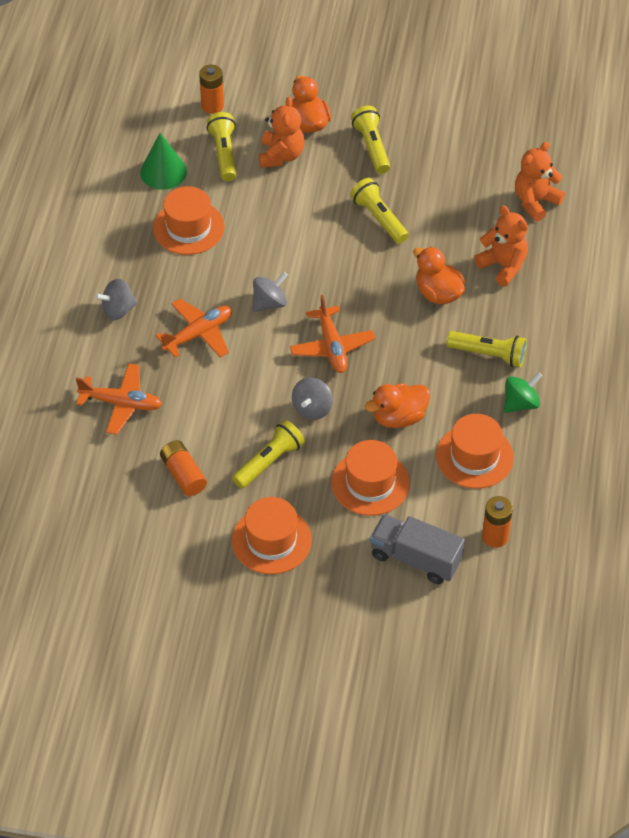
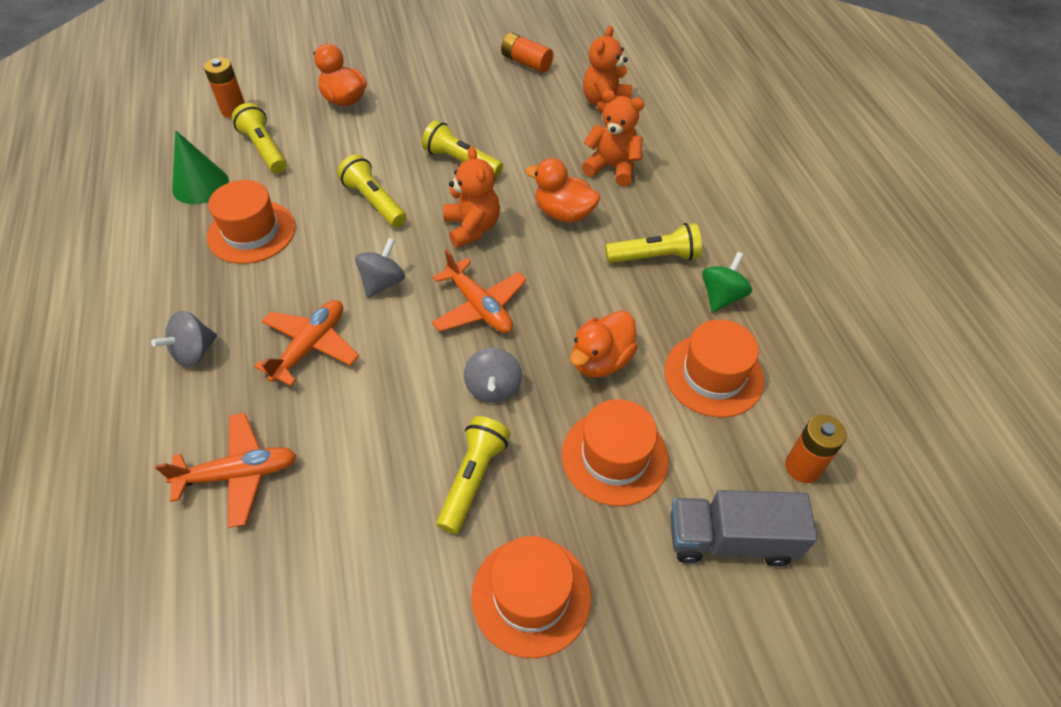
camera: 25 degrees left, 0 degrees up
(183, 475) = (364, 545): orange battery -> orange battery (526, 62)
(281, 155) = (328, 134): orange teddy bear -> orange teddy bear (472, 228)
(372, 146) = (419, 102): yellow flashlight -> yellow flashlight (374, 201)

